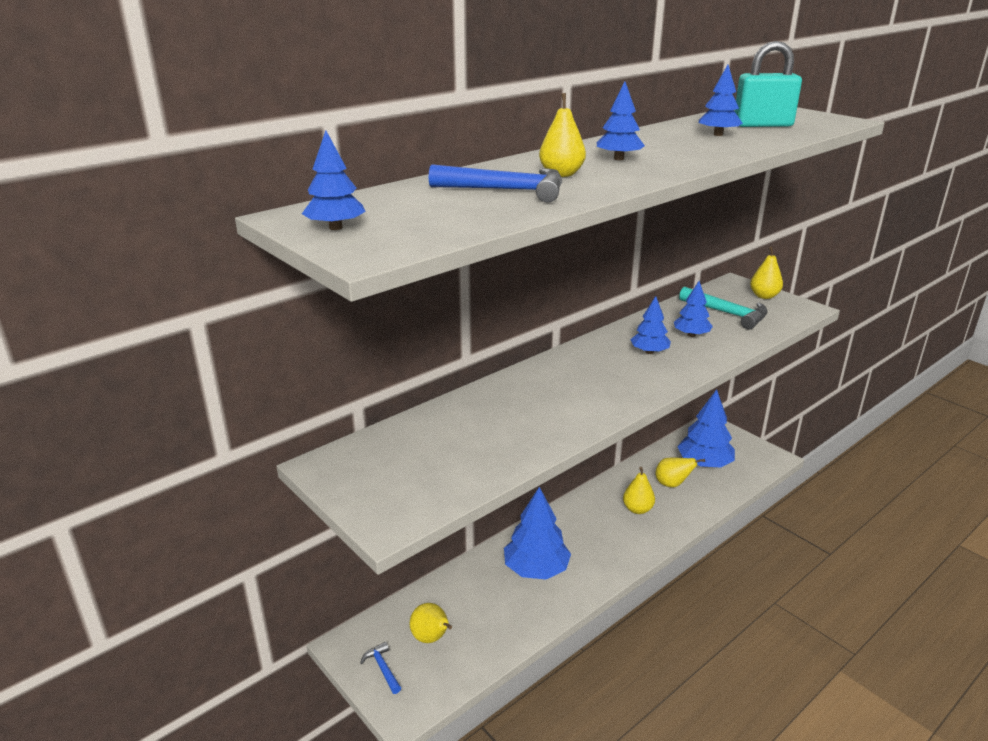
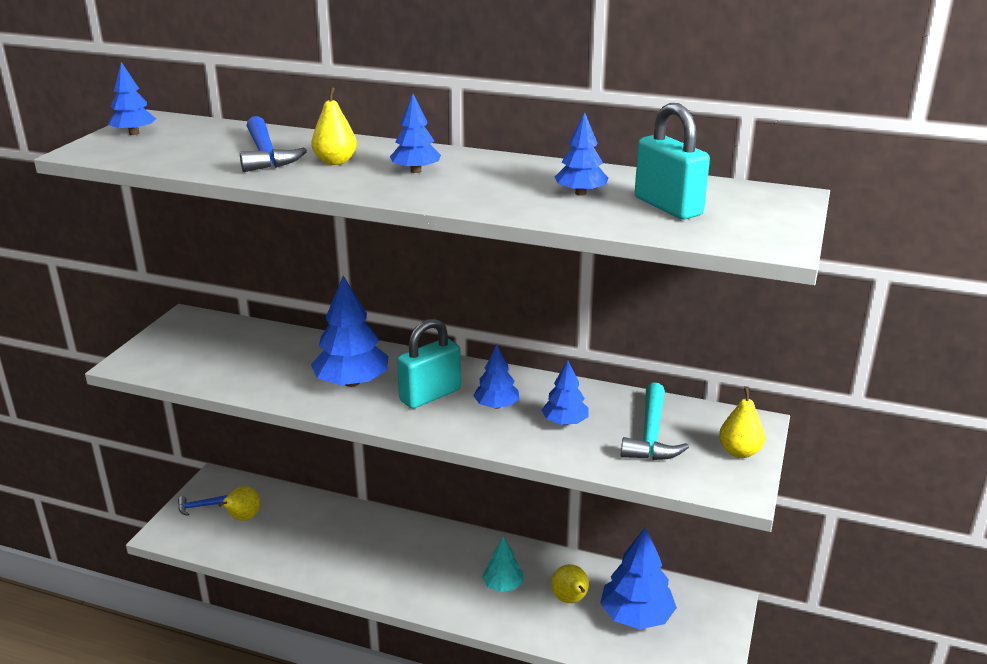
camera: 60 degrees right, 0 degrees up
(382, 668) = (200, 506): blue hammer -> blue hammer turned 135 degrees counterclockwise
(536, 569) = (361, 546): blue tree -> blue tree (351, 382)
(612, 373) = (430, 395): none -> turquoise padlock
(637, 509) = (503, 585): yellow pear -> turquoise tree

